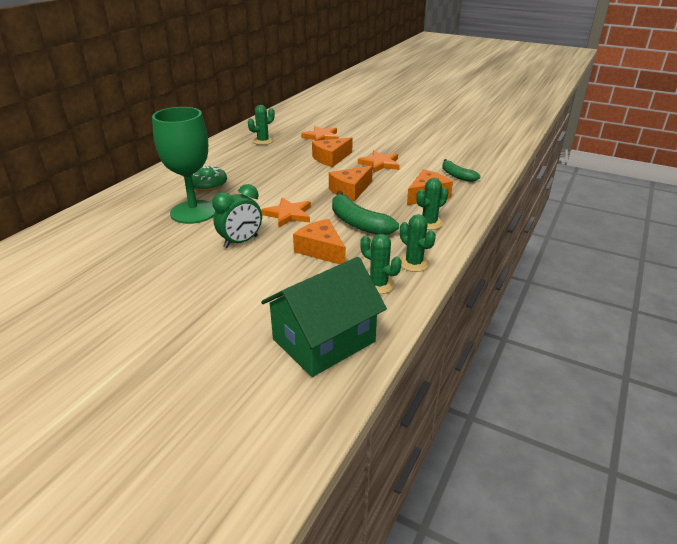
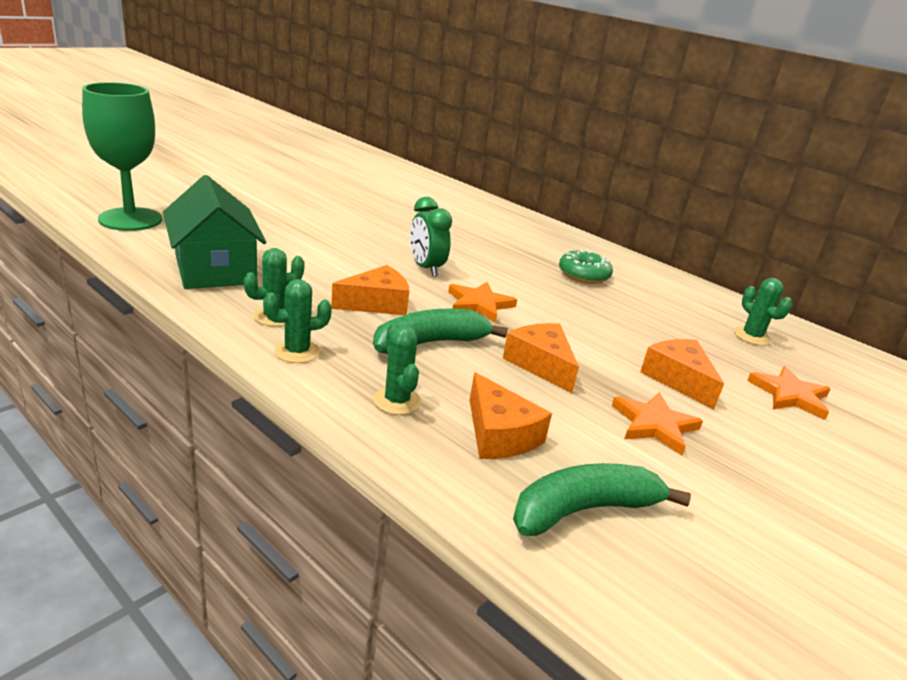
camera: 100 degrees right, 5 degrees down
(194, 212) = (509, 258): green goblet -> green goblet (130, 219)
(457, 176) = (584, 510): green banana -> green banana, size x1.58

